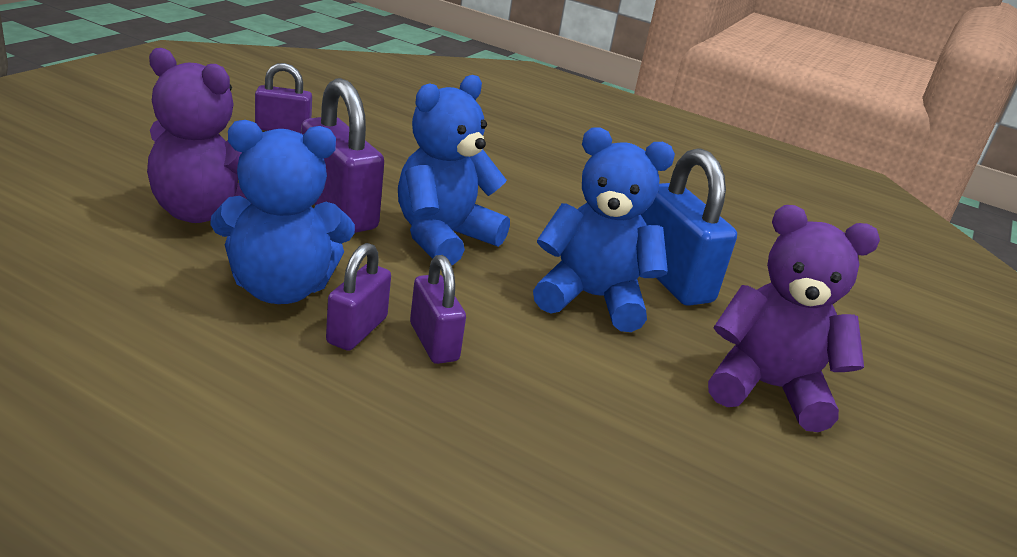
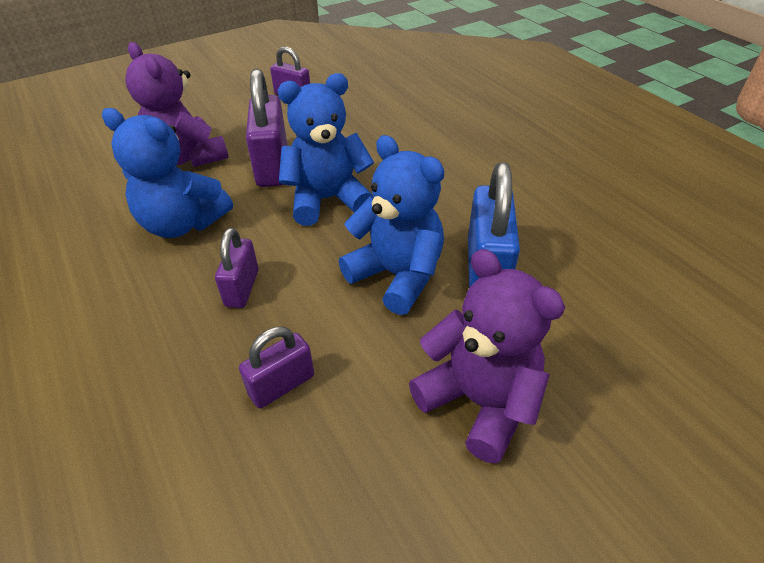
camera: 35 degrees right, 15 degrees up
(357, 330) = (200, 267): purple padlock -> purple padlock (282, 385)

